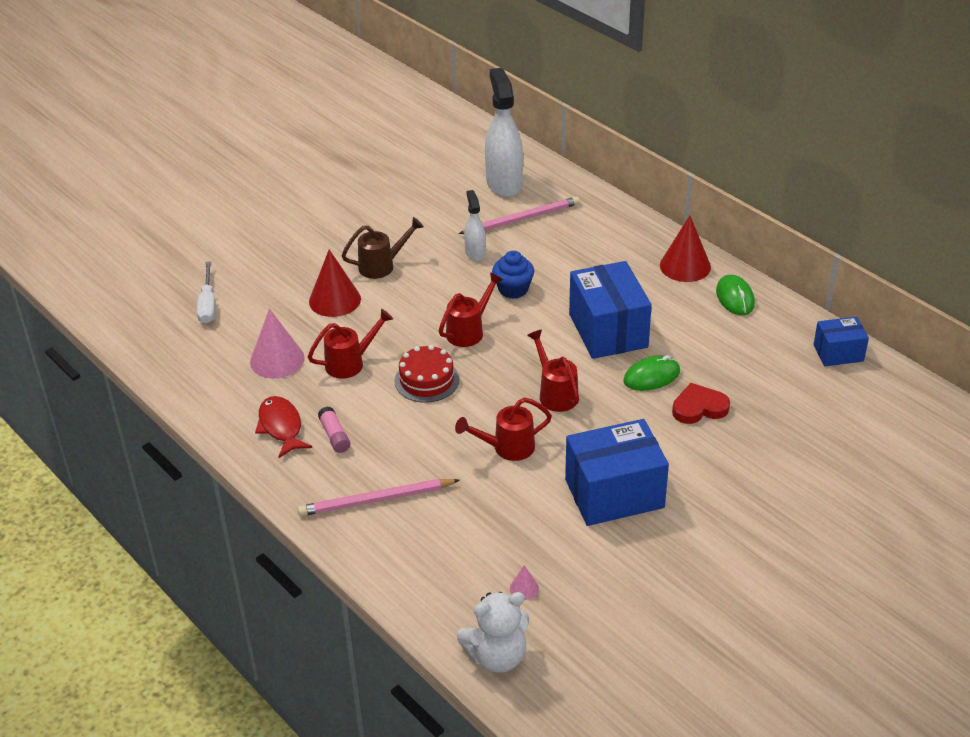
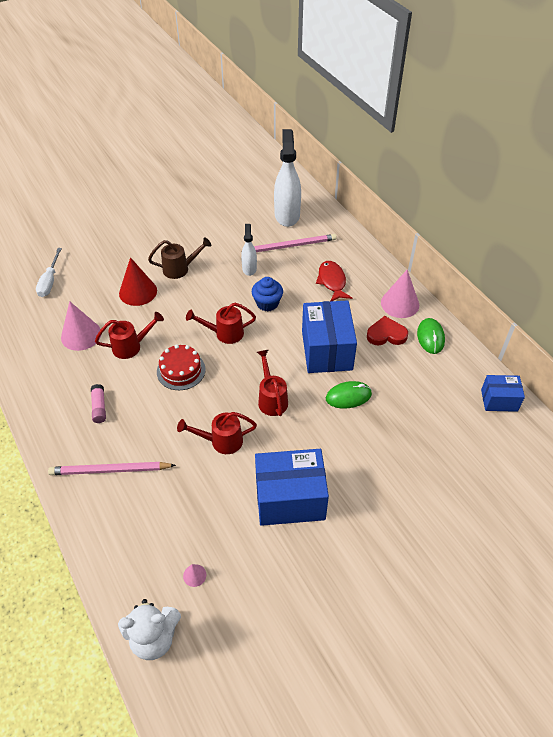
camera: 10 degrees right, 10 degrees up
(281, 427) = (64, 393): red fish -> red fish (332, 281)
(469, 331) = (224, 333): red watering can -> red watering can turned 150 degrees counterclockwise
(685, 266) = (400, 303): red cone -> pink cone
(699, 408) = (377, 431): red heart -> red heart (386, 334)

